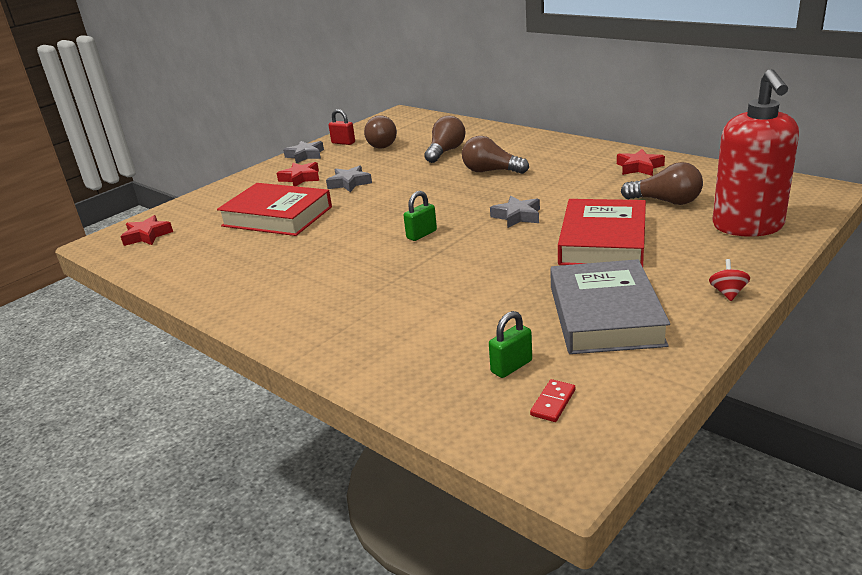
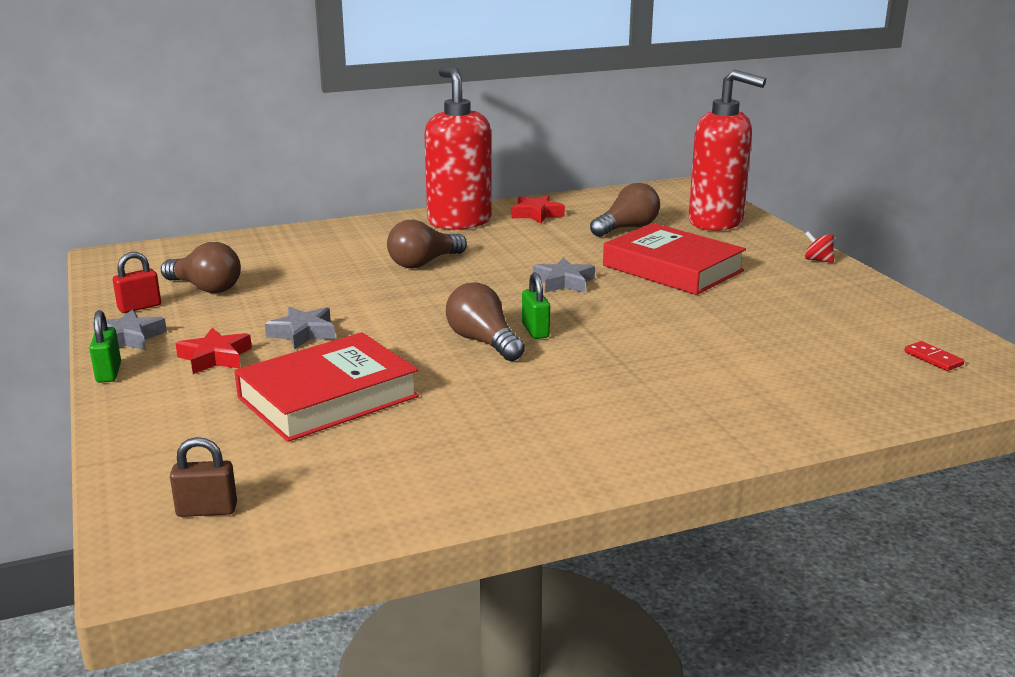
camera: 65 degrees left, 5 degrees down
(147, 236) = (207, 510): red star -> brown padlock
(445, 152) = (316, 266): brown light bulb -> brown light bulb (483, 342)
(511, 366) = (863, 359): green padlock -> green padlock (108, 373)
(581, 154) = (459, 221): none -> red soap dispenser
(605, 315) = (810, 304): grey book -> none

